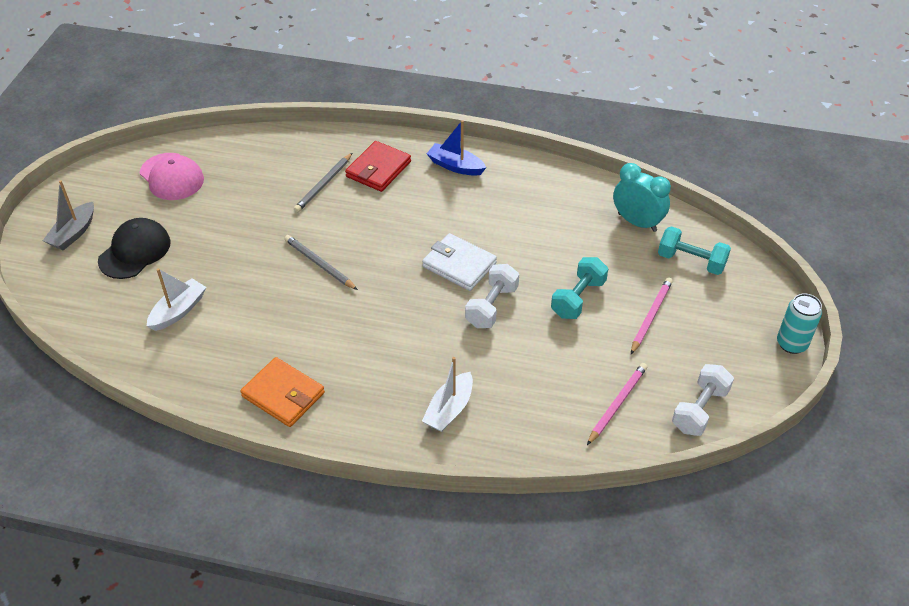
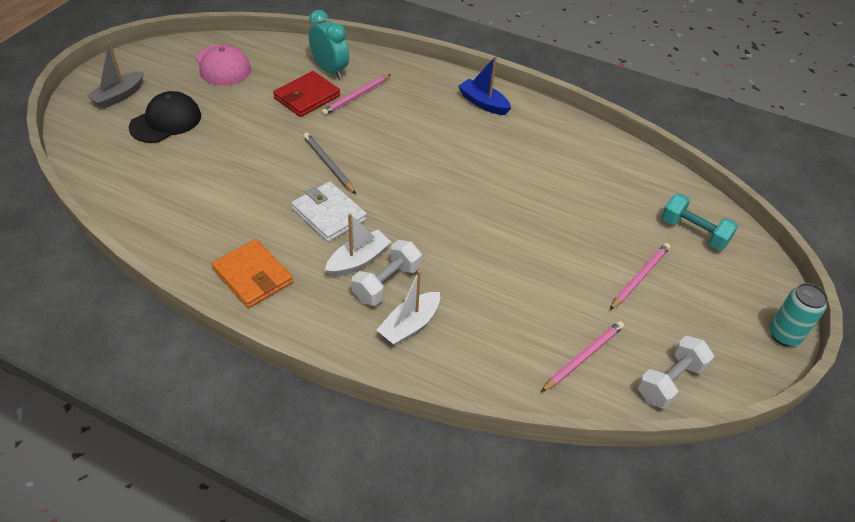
camera: 10 degrees right, 0 degrees up
(178, 311) = (184, 180): white boat -> white boat (358, 260)
(324, 184) = (356, 97): grey pencil -> pink pencil
(378, 169) = (410, 93): red wallet -> red wallet (307, 97)
(459, 265) = (460, 191): white wallet -> white wallet (329, 214)
(491, 306) = (481, 235): white dumbbell -> white dumbbell (387, 283)
(578, 298) = (569, 245): turquoise dumbbell -> none
(637, 222) = (647, 185): turquoise clock -> turquoise clock (330, 70)

